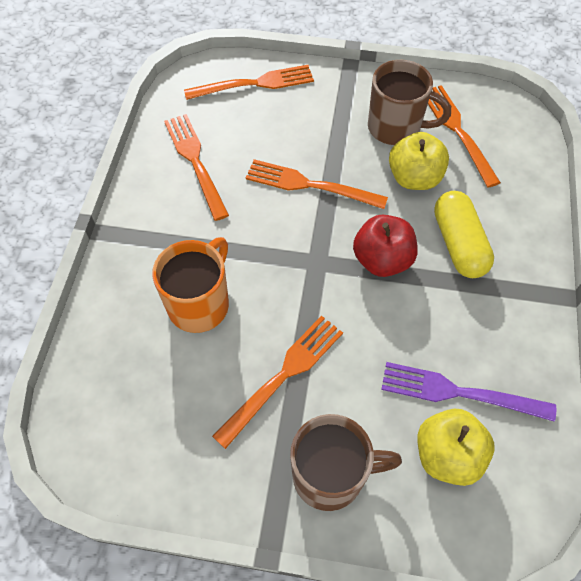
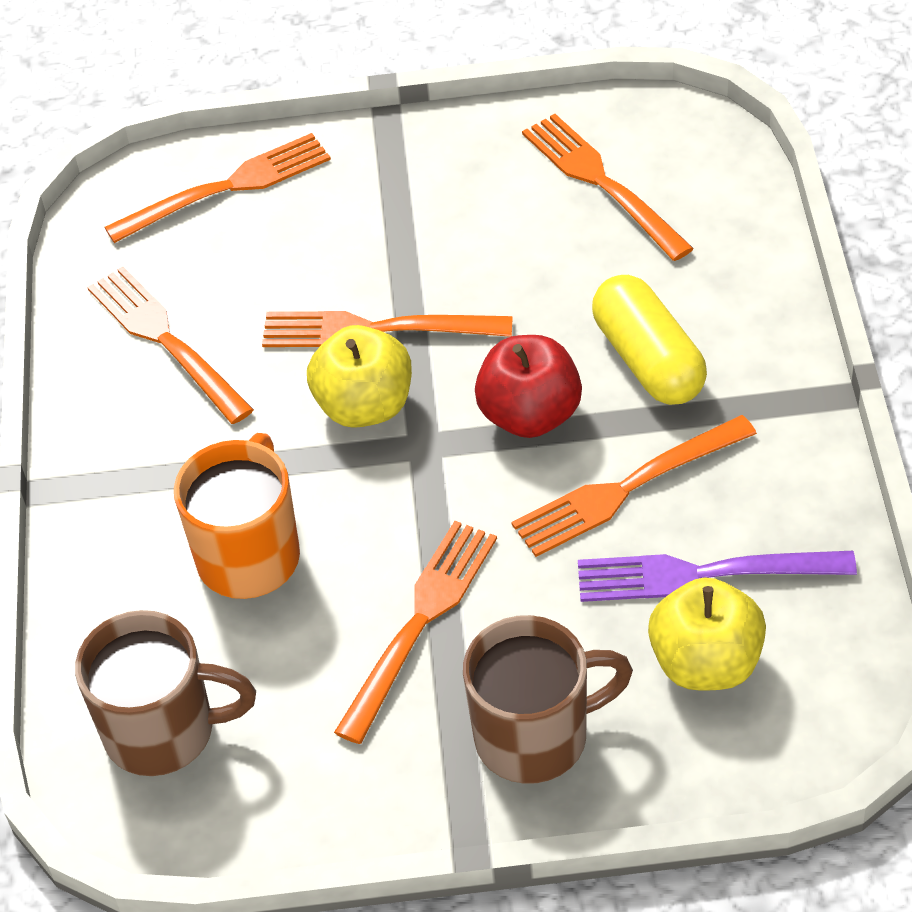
camera: 10 degrees left, 10 degrees down
(396, 128) = (496, 202): brown mug -> brown mug (164, 731)
(414, 178) = (549, 276): yellow apple -> yellow apple (365, 406)
(427, 322) = (627, 488): none -> orange fork

